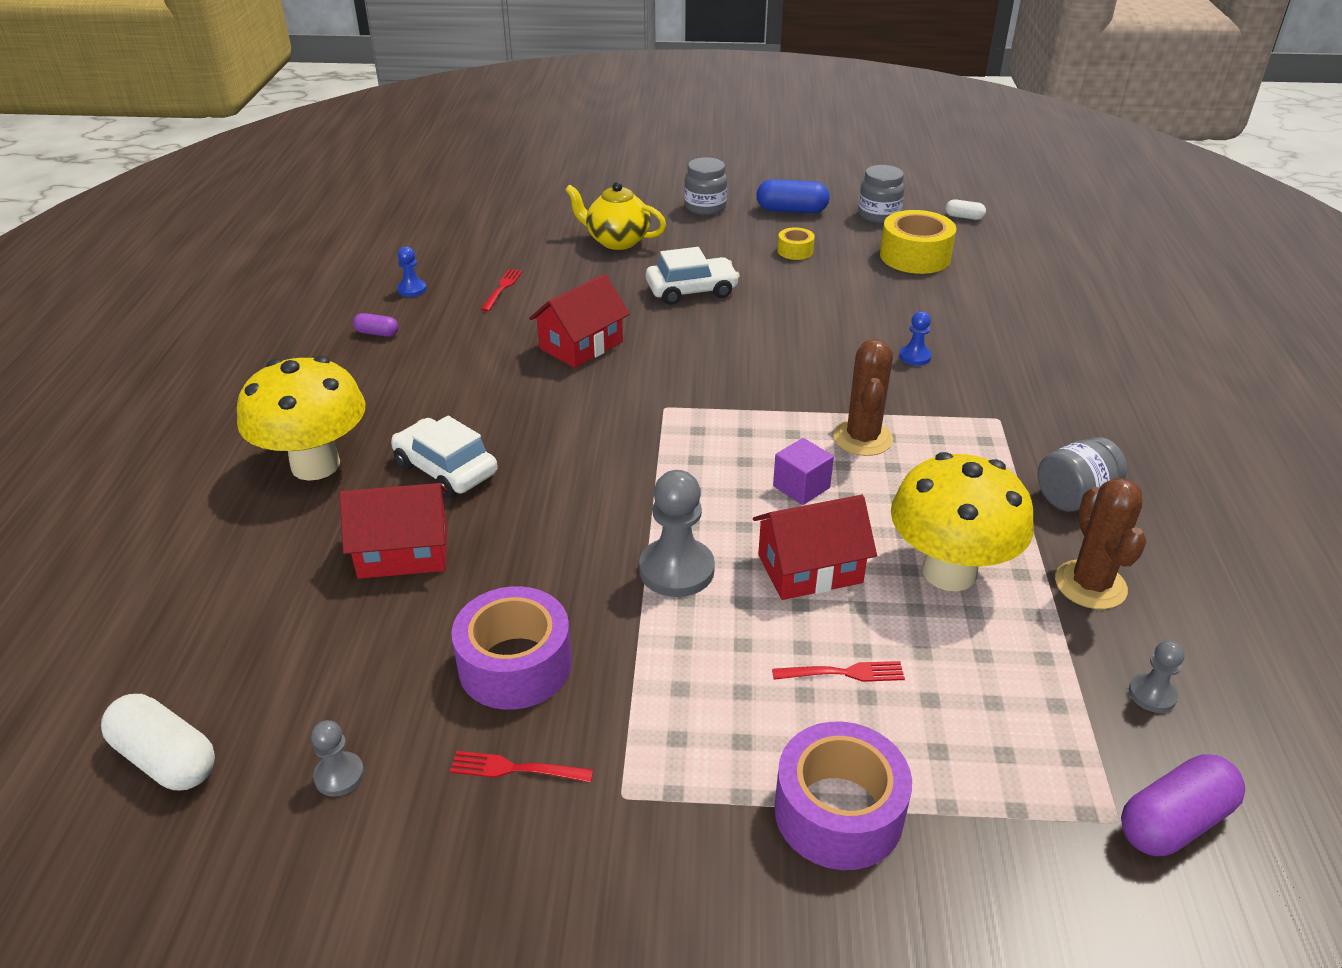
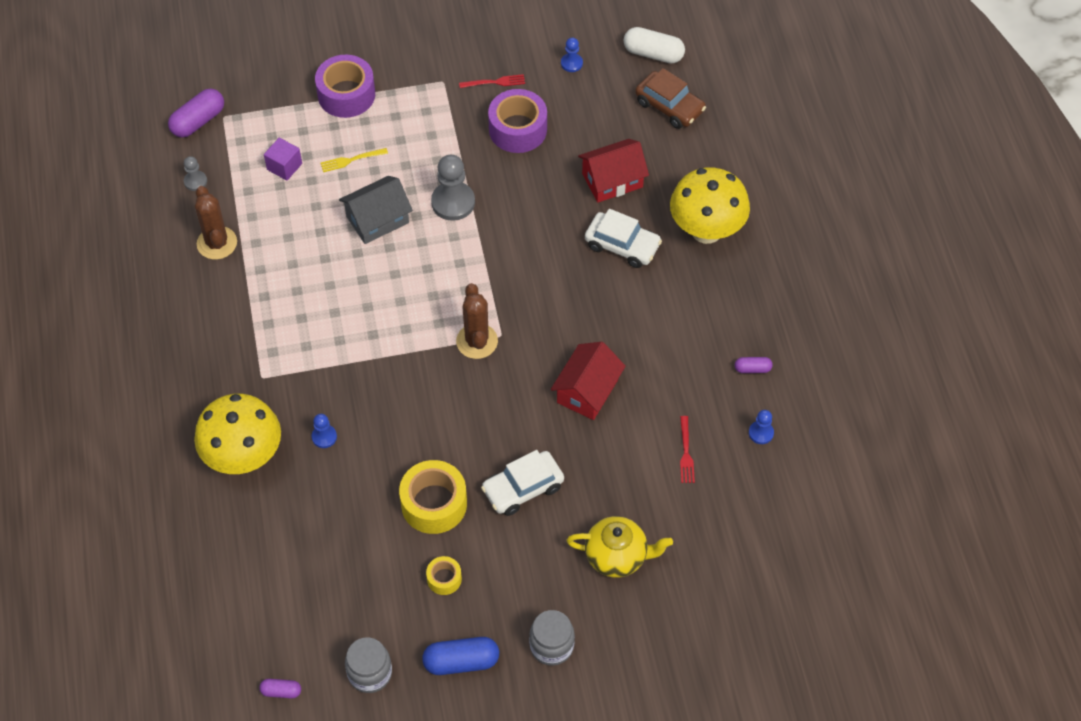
camera: 165 degrees right, 20 degrees up
(221, 648) = (669, 106): none -> brown car
(339, 775) = (571, 63): grey pawn -> blue pawn
(801, 487) = (392, 281): purple cube -> purple cube (284, 166)
(810, 569) = (377, 220): red house -> grey house
(843, 673) = (351, 160): red fork -> yellow fork
(862, 438) = (357, 335): brown cactus -> brown cactus (477, 341)
(915, 256) = (329, 596): yellow tape -> yellow tape (434, 504)
(949, 572) = (297, 235): yellow mushroom -> yellow mushroom (244, 457)
(964, 217) = (281, 691): white capsule -> purple capsule
(1074, 497) = (217, 311): grey jar -> none

